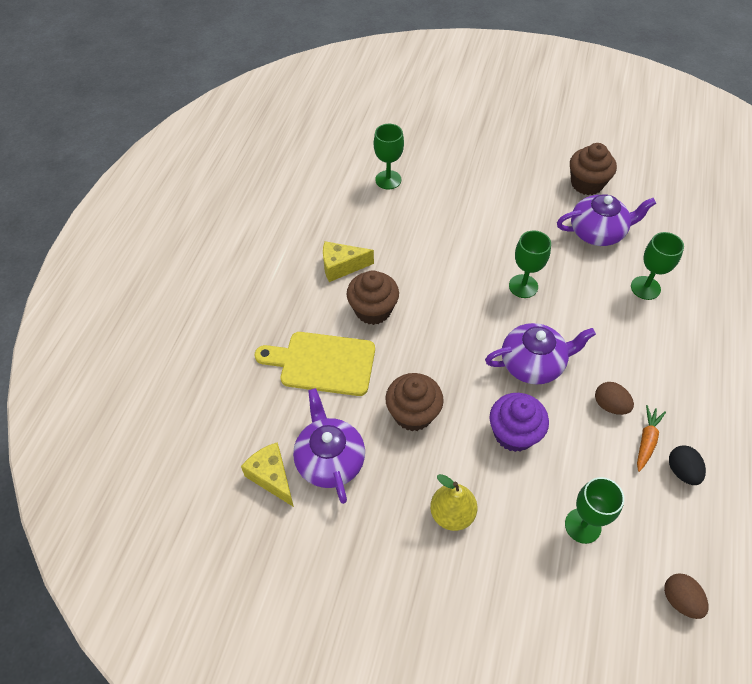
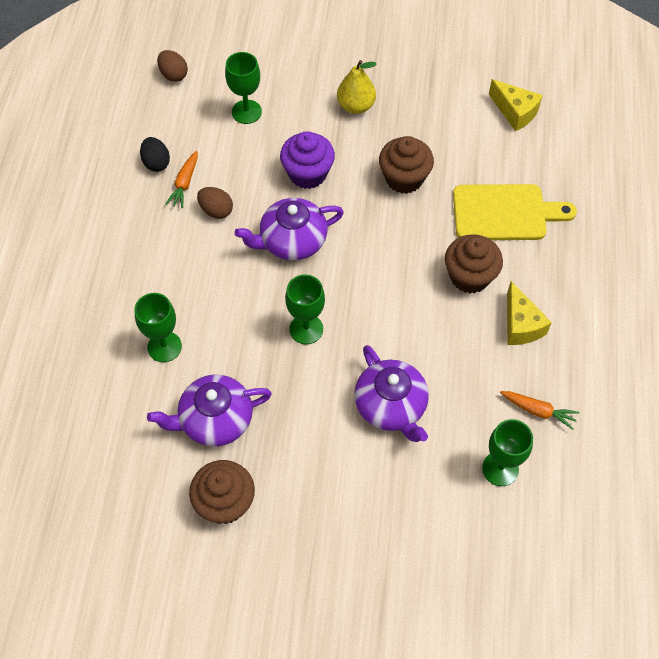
camera: 170 degrees right, 5 degrees up
(330, 459) = (469, 131): purple teapot -> purple teapot (391, 406)
(341, 267) = (521, 325): yellow cheese -> yellow cheese turned 90 degrees clockwise
(349, 209) = (538, 411): none -> orange carrot

